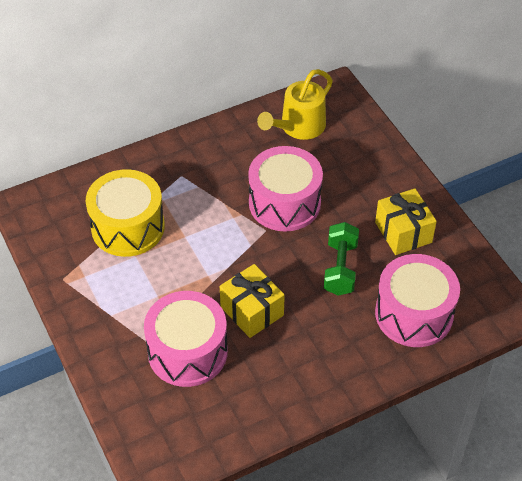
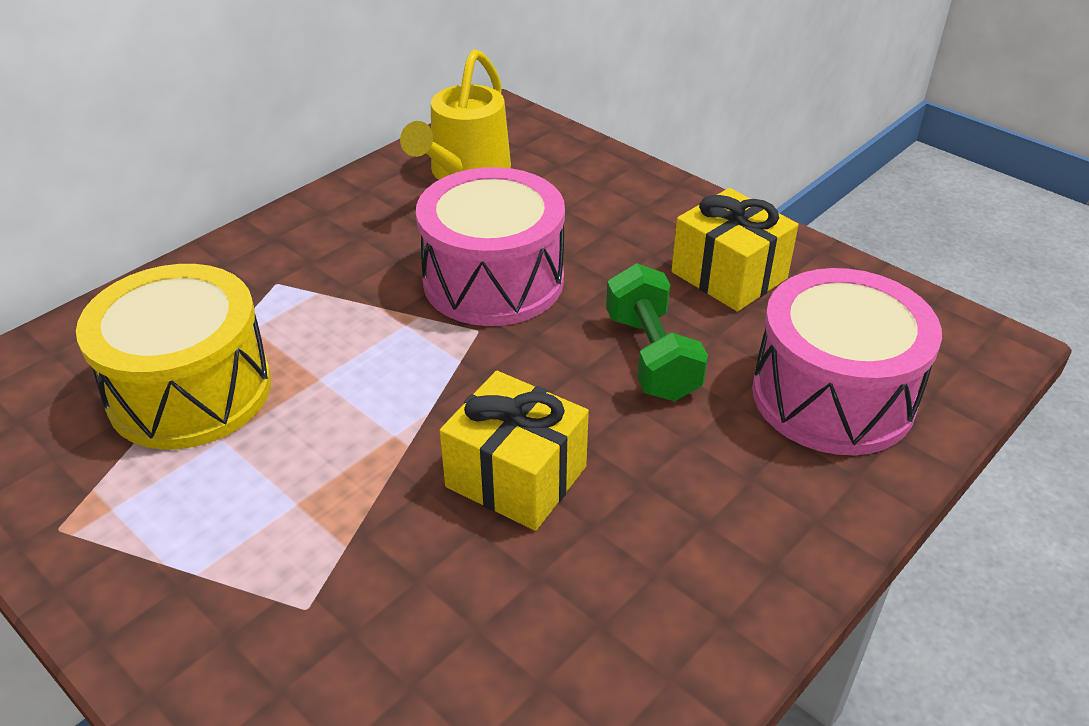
camera: 20 degrees left, 10 degrees down
(187, 352) = (407, 601): pink drum -> none

